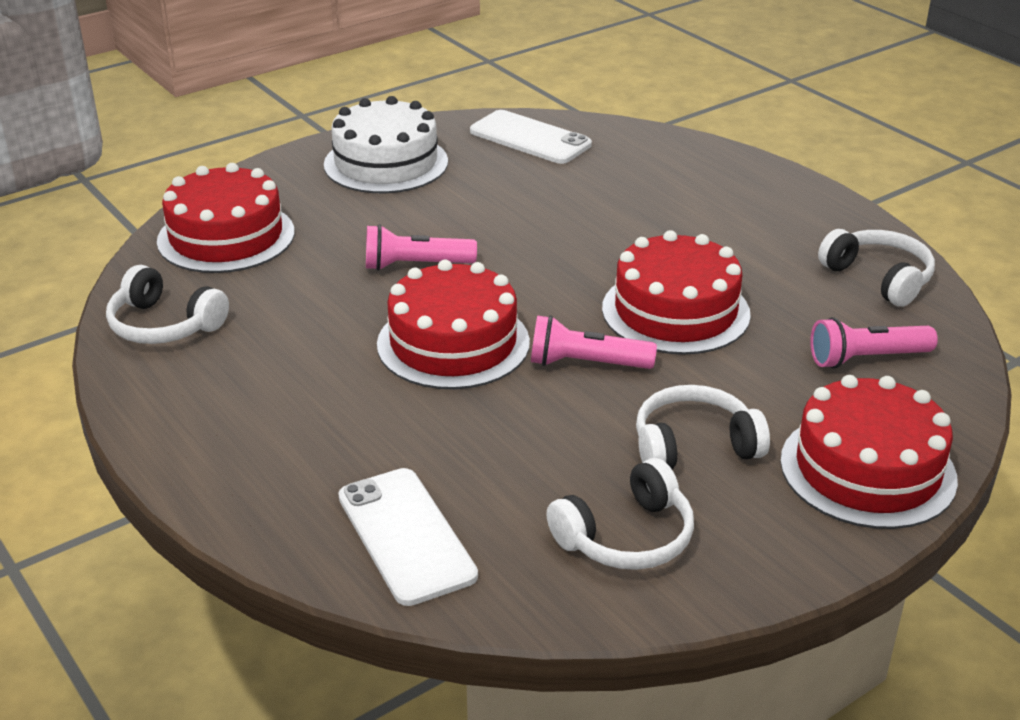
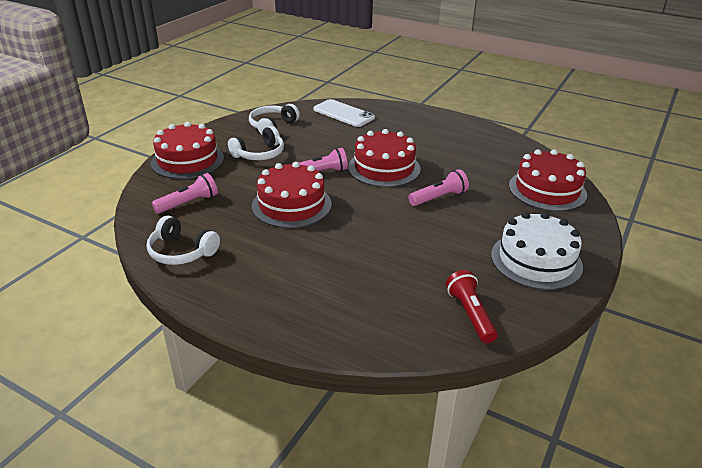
camera: 155 degrees right, 0 degrees up
(165, 325) = (508, 149): white headphones -> none
(530, 138) = (470, 314): white phone -> red flashlight

